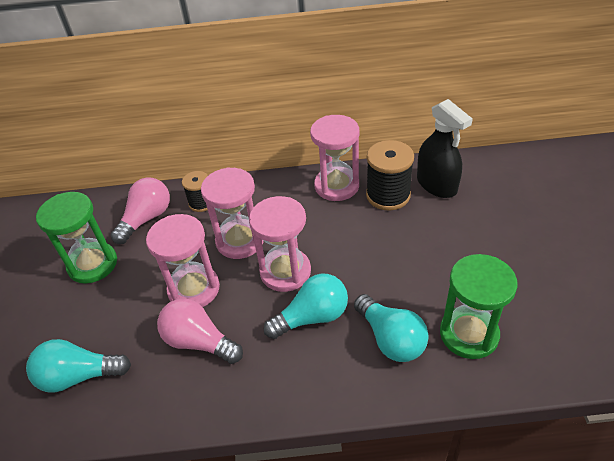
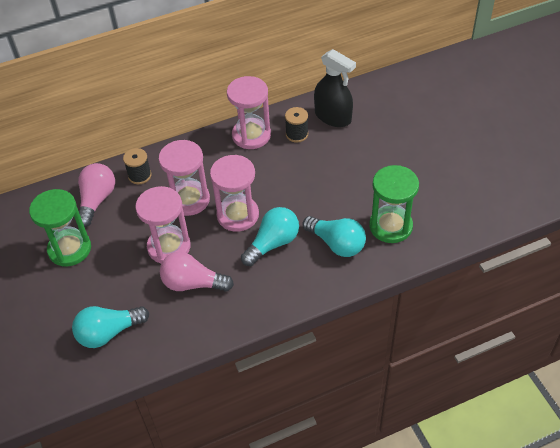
camera: 20 degrees left, 5 degrees up
(388, 195) = (297, 134): black spool -> black spool, size x0.61

